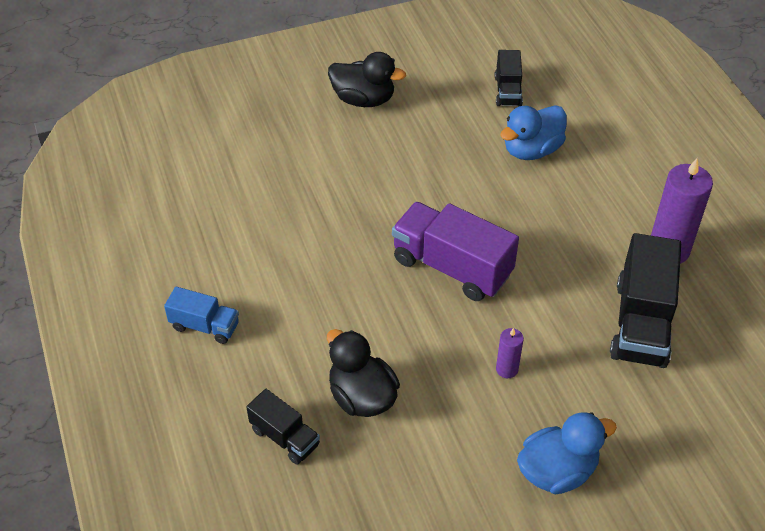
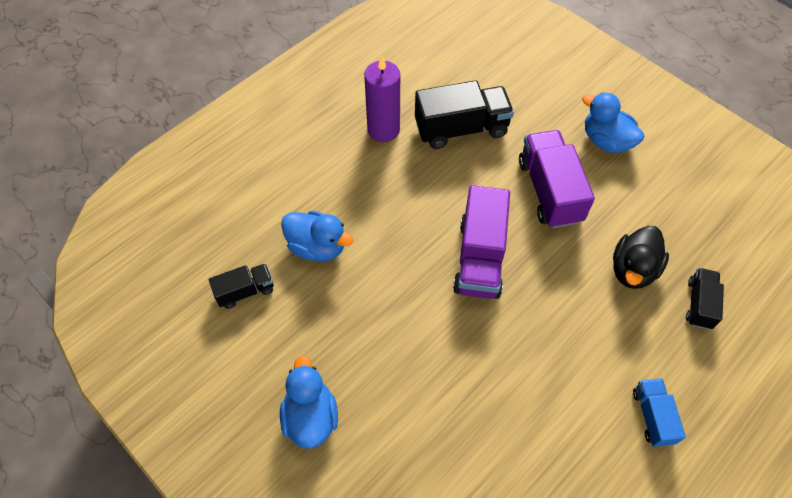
camera: 115 degrees left, 10 degrees up
(363, 99) = (310, 416): black duck -> blue duck
(507, 369) = (549, 191): purple candle -> purple truck

